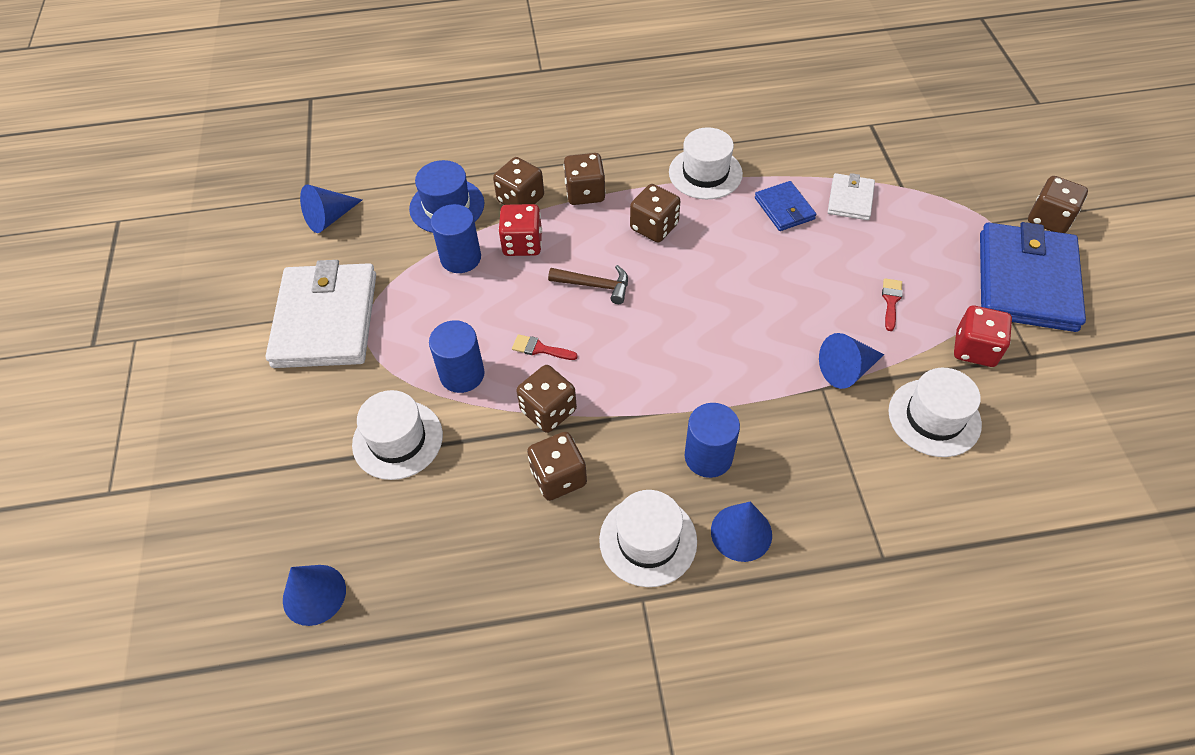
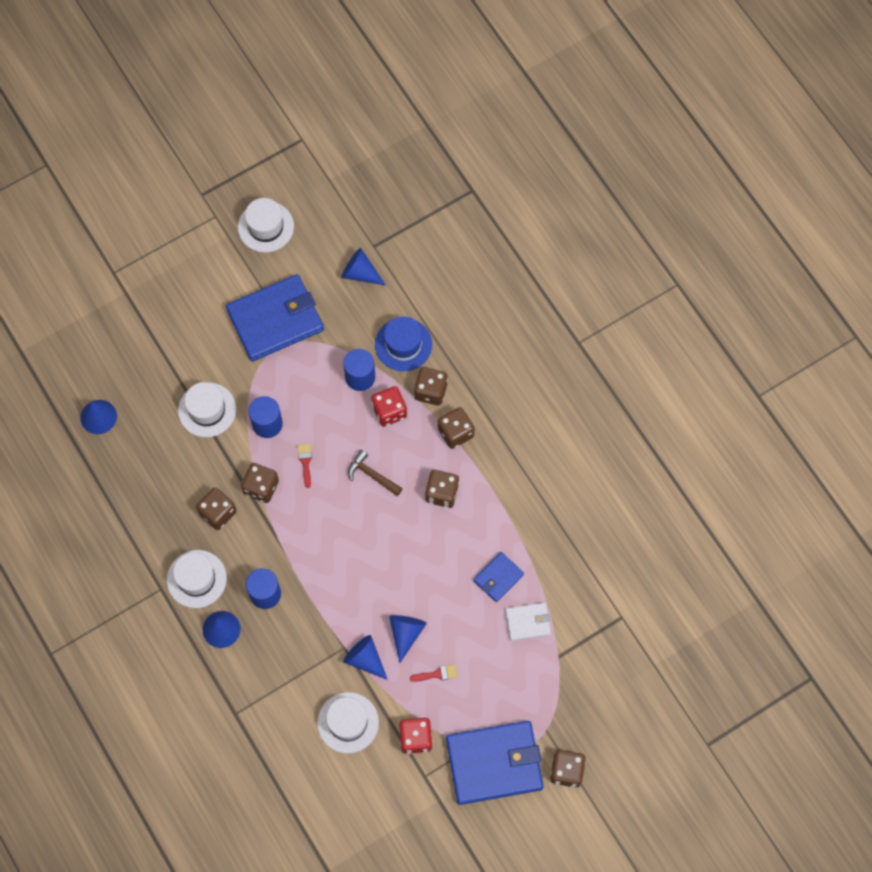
camera: 65 degrees right, 15 degrees up
(325, 319) = (275, 320): white wallet -> blue wallet
(595, 285) = (372, 475): brown hammer -> brown hammer turned 135 degrees clockwise
(705, 173) = (512, 509): white hat -> white hat (266, 227)
(825, 316) = (406, 633): none -> blue cone

